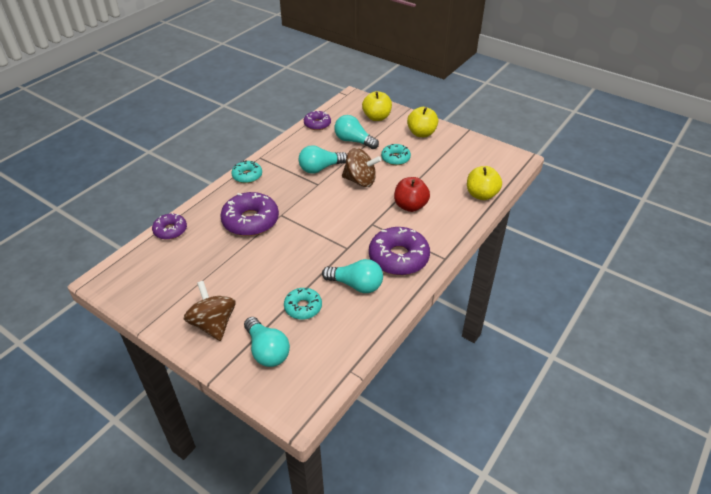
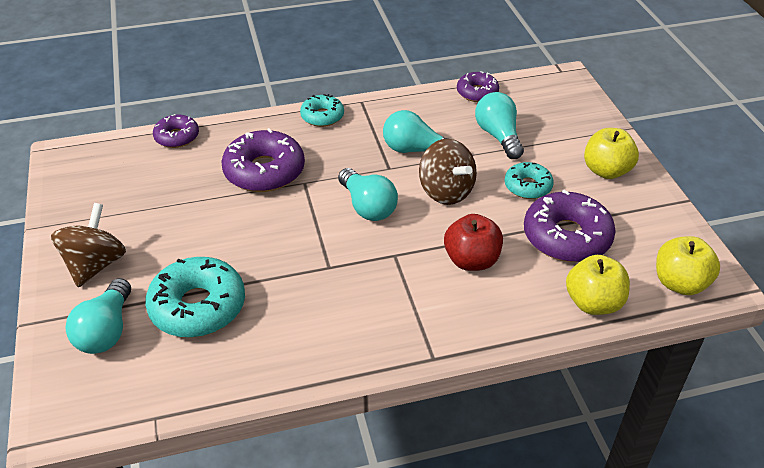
camera: 40 degrees right, 0 degrees up
(303, 307) = (198, 306): turquoise donut -> turquoise donut, size x1.73
(356, 285) = (284, 319): turquoise light bulb -> turquoise light bulb (367, 206)
(376, 117) = (567, 119): yellow apple -> yellow apple (679, 283)
(398, 258) = (375, 318): purple donut -> purple donut (566, 237)

